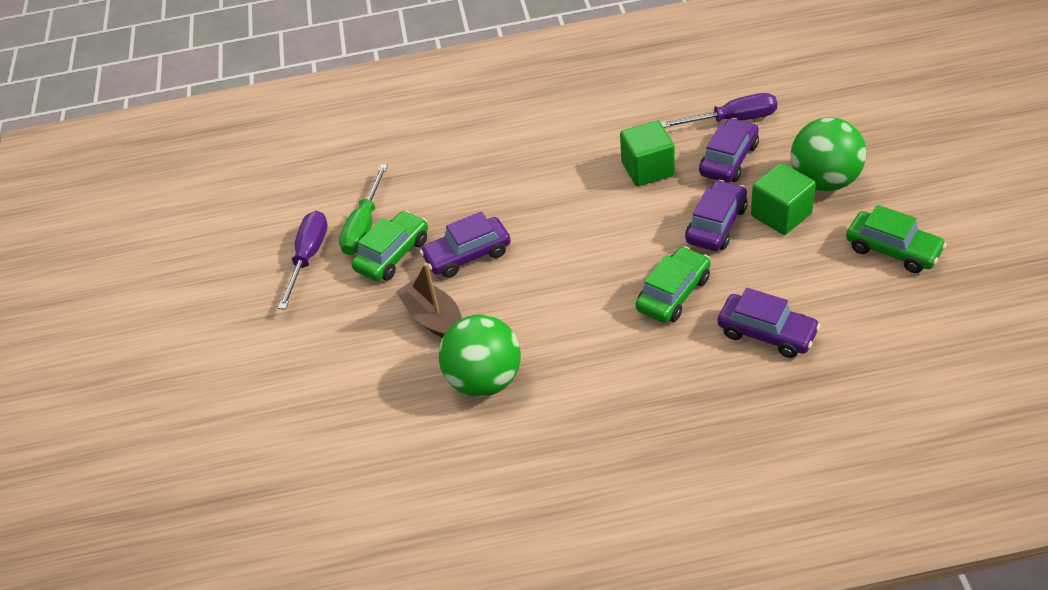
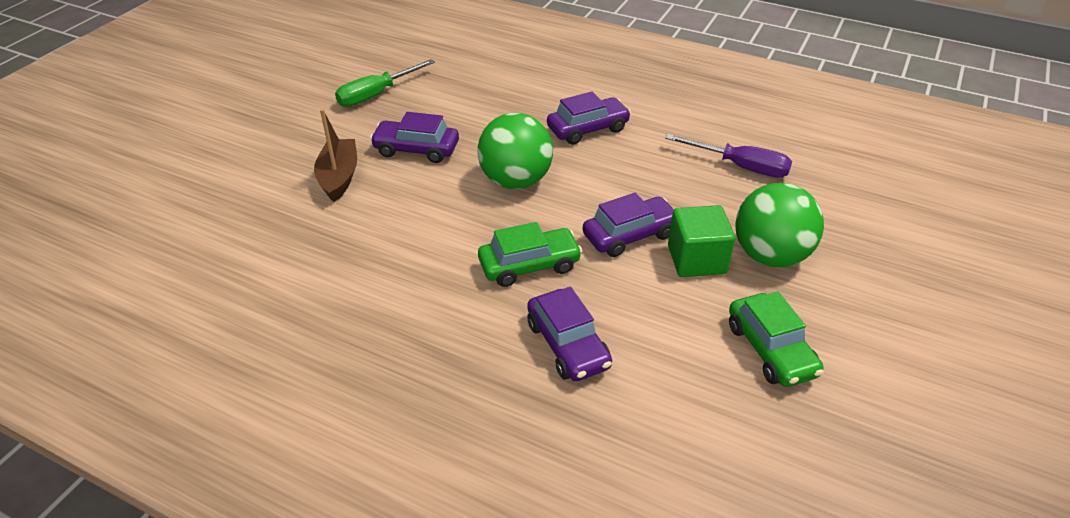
camera: 30 degrees right, 5 degrees down
(308, 257) = (317, 94): purple screwdriver -> none
(393, 254) = (369, 121): green car -> none
(484, 380) = (315, 239): green ball -> green ball (515, 181)
(647, 169) = (624, 165): green cube -> none
(728, 160) = (701, 193): purple car -> purple car (587, 129)

